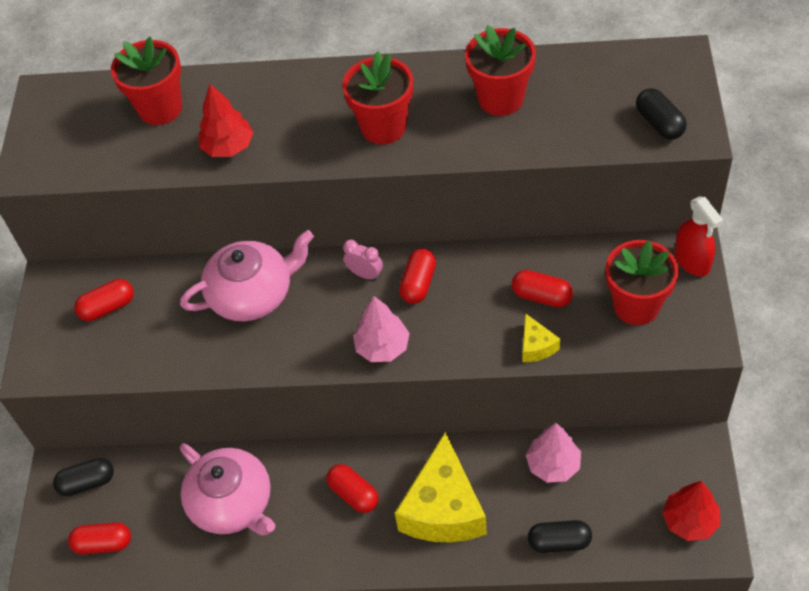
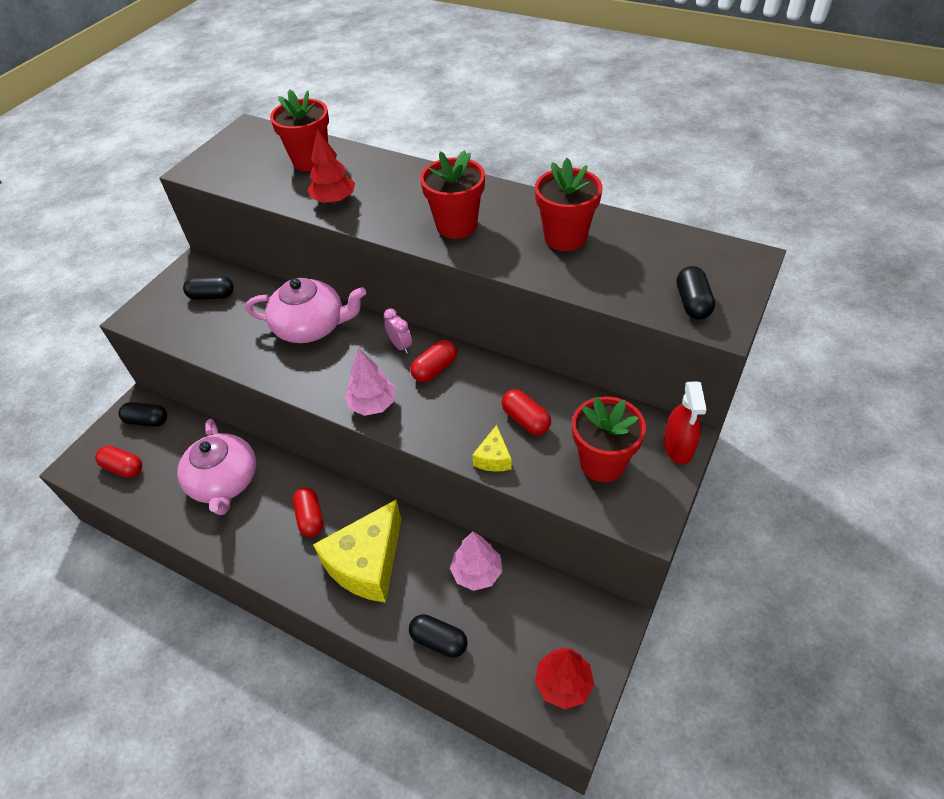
camera: 25 degrees right, 5 degrees down
(108, 307) = (212, 296): red capsule -> black capsule

